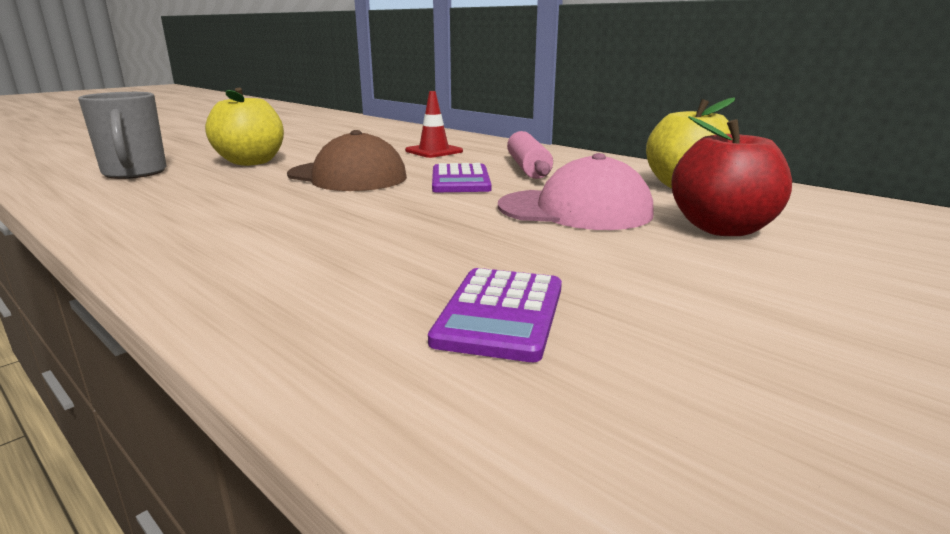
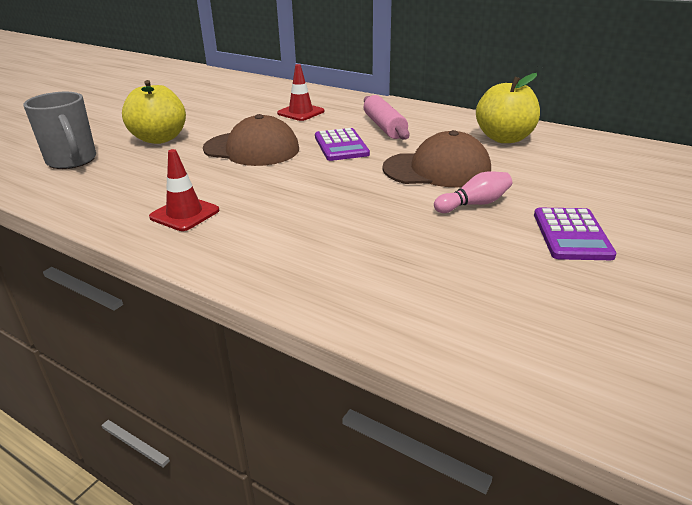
camera: 10 degrees left, 10 degrees up
(202, 228) = (184, 214): none -> red traffic cone
(500, 314) = (429, 262): purple calculator -> purple calculator (571, 235)
(575, 210) = (437, 169): pink cap -> brown cap
(611, 250) = (474, 204): none -> pink bowling pin
(722, 229) = (537, 178): red apple -> none

